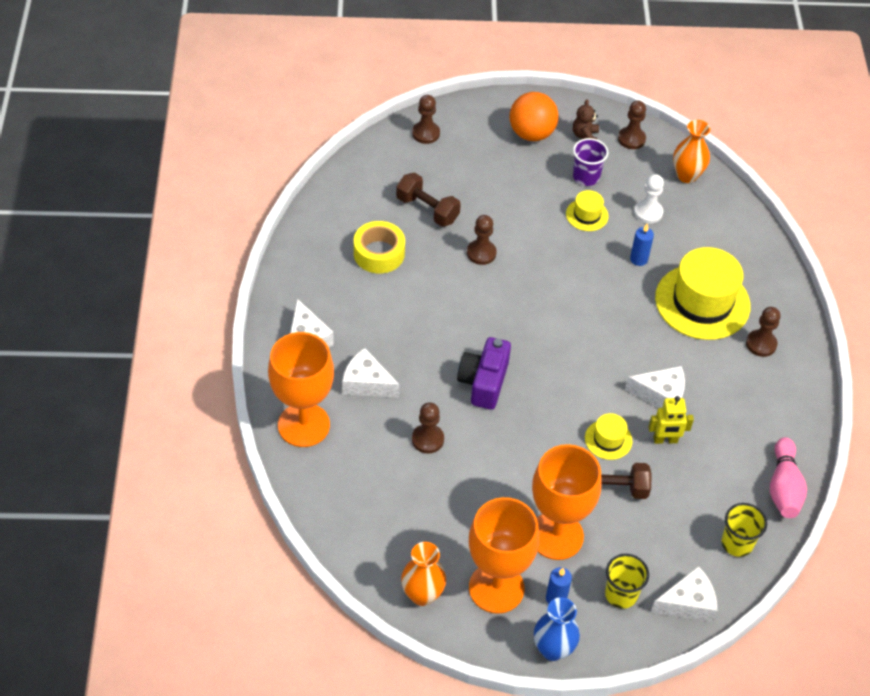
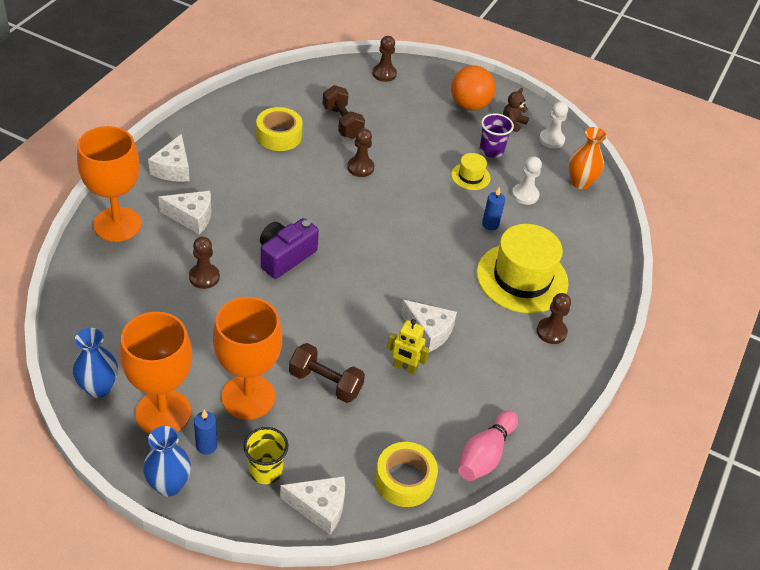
camera: 25 degrees right, 5 degrees down
(366, 383) = (191, 217): white cheese -> white cheese turned 135 degrees clockwise
(422, 594) = (99, 388): orange vase -> blue vase
(608, 439) = (355, 344): yellow hat -> none
(631, 139) = (551, 140): brown pawn -> white pawn
(737, 543) = (405, 480): yellow cup -> yellow tape

